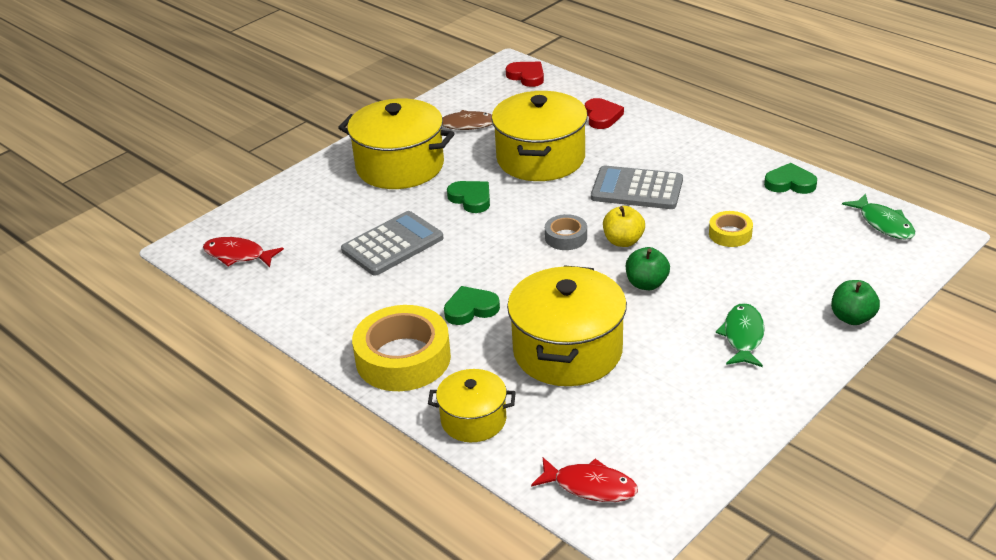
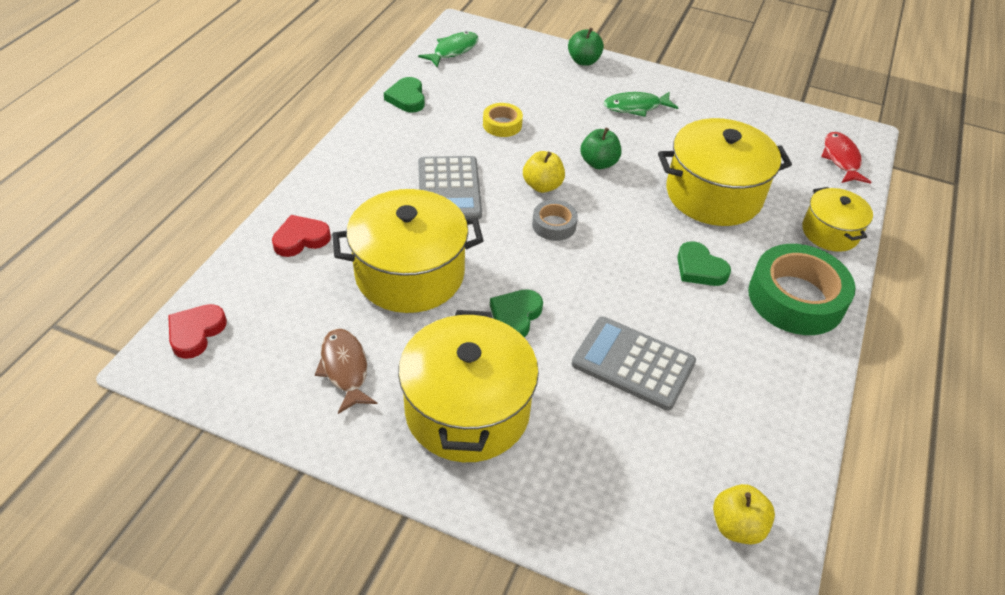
camera: 115 degrees left, 10 degrees up
(238, 255) = (737, 526): red fish -> yellow apple
(403, 358) = (796, 298): yellow tape -> green tape

